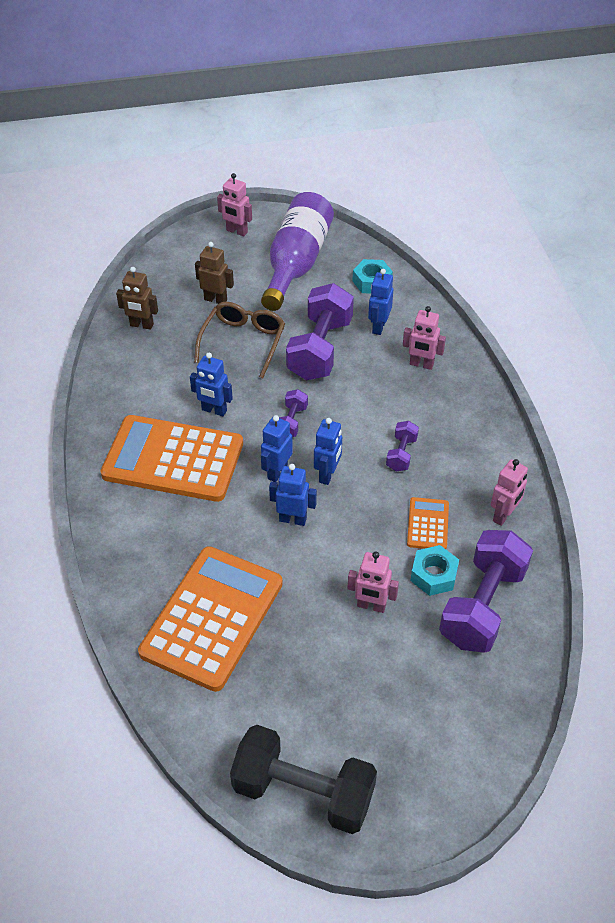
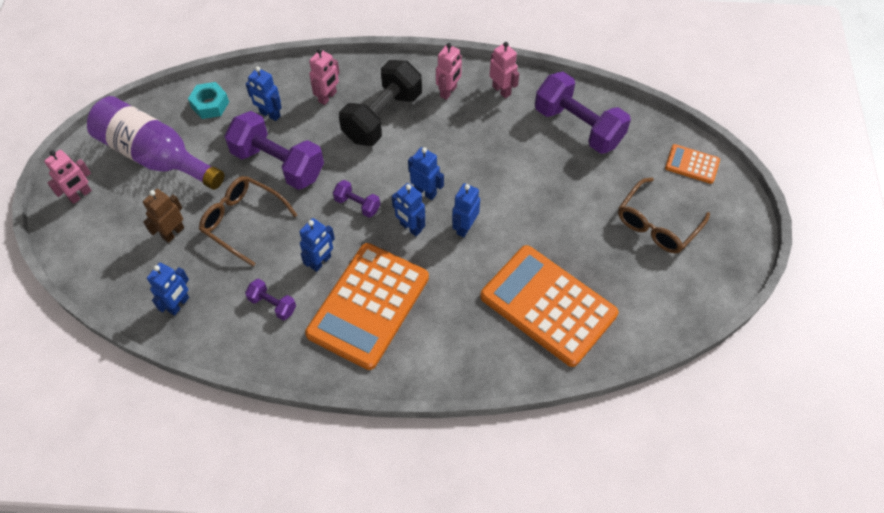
camera: 75 degrees left, 10 degrees up
(141, 325) = (179, 304): brown robot -> blue robot
(303, 792) = (709, 274): black dumbbell -> black dumbbell (382, 117)
(361, 718) = (657, 224): none -> brown glasses
(371, 606) = (562, 194): pink robot -> pink robot (448, 92)
(401, 454) = (420, 136): purple dumbbell -> purple dumbbell (272, 304)
(428, 524) = (496, 138): orange calculator -> orange calculator (692, 164)
(434, 575) = (544, 148): turquoise nut -> none

